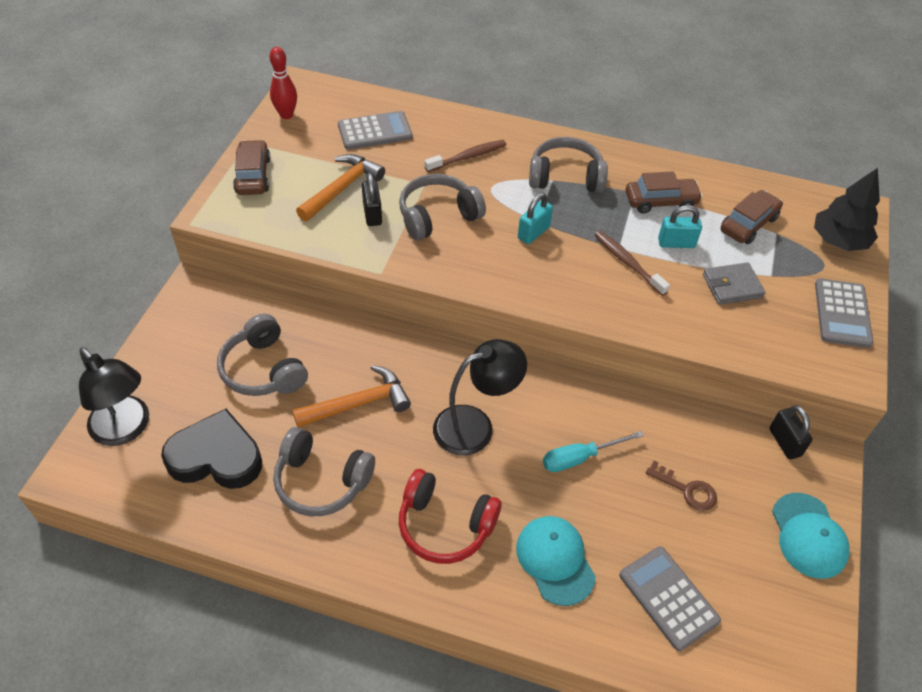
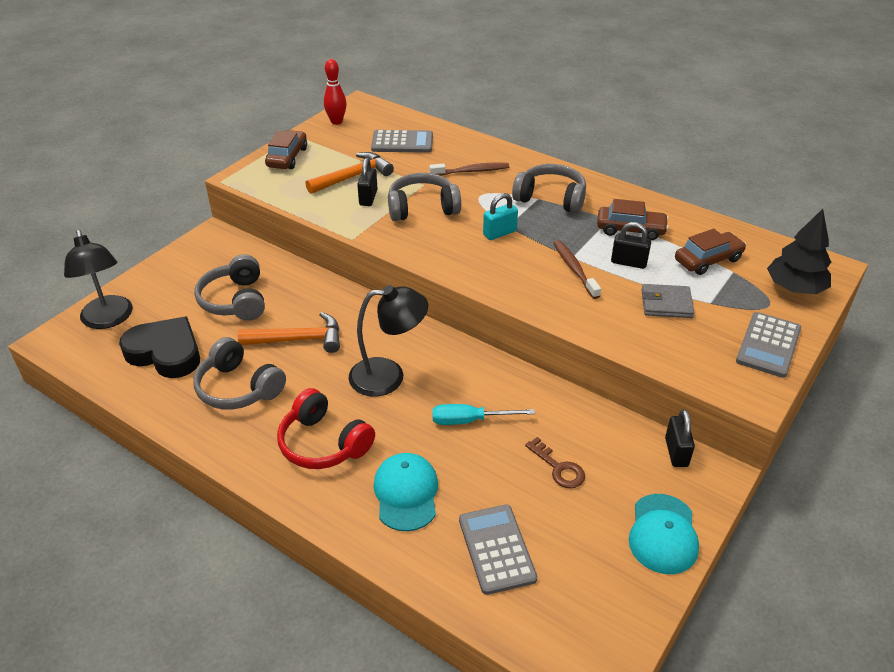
camera: 20 degrees right, 10 degrees down
(676, 243) = (628, 262): turquoise padlock -> black padlock

